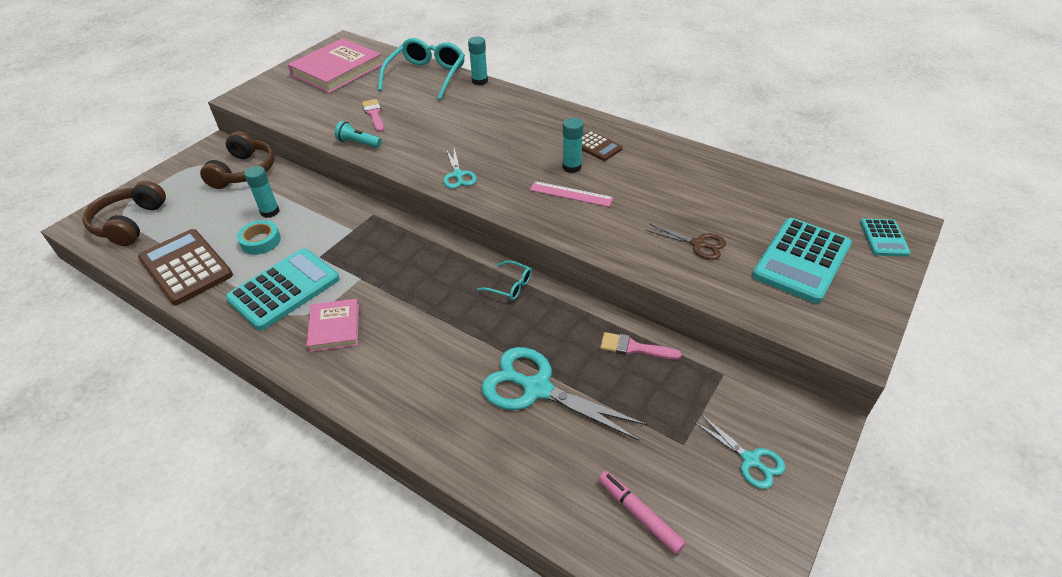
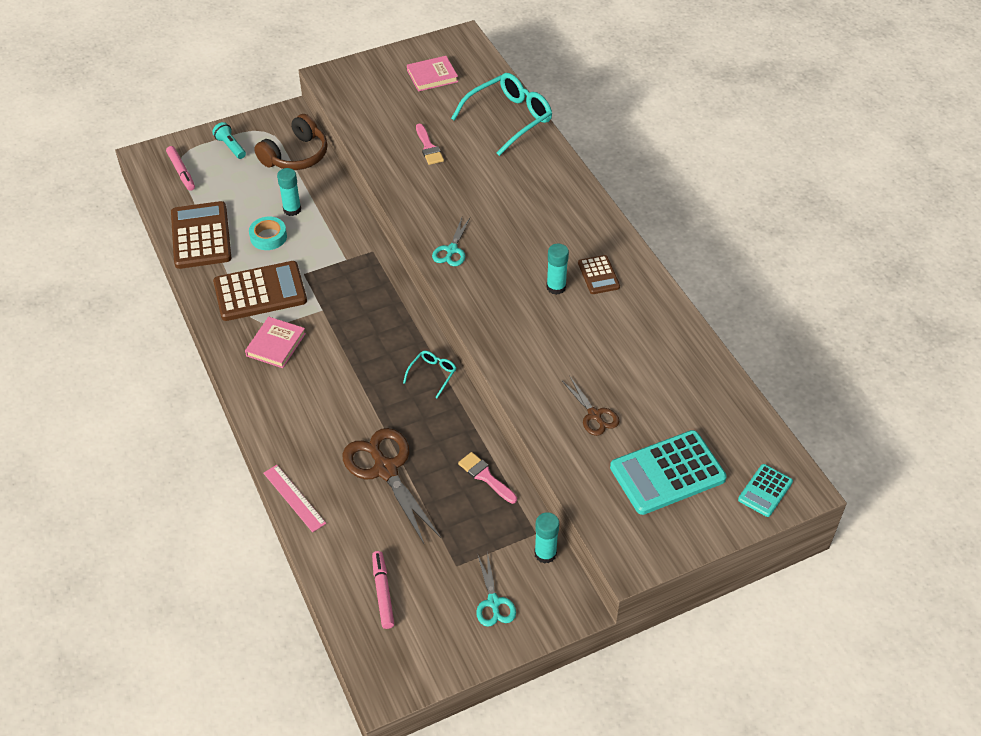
camera: 30 degrees right, 5 degrees up
(130, 223) = (181, 172): brown headphones -> pink marker
(284, 289) = (260, 292): turquoise calculator -> brown calculator
(337, 70) = (432, 76): pink book -> pink book, size x0.56
(358, 143) = (393, 176): turquoise flashlight -> turquoise flashlight (230, 147)
(374, 114) = (428, 147): pink brush -> pink brush turned 150 degrees clockwise
(479, 81) = (554, 147): turquoise glue stick -> turquoise glue stick (545, 554)
(510, 286) = (432, 374): turquoise glasses -> turquoise glasses turned 120 degrees counterclockwise
(537, 389) = (385, 469): turquoise scissors -> brown scissors
(571, 194) = (531, 315): pink ruler -> pink ruler (294, 498)

